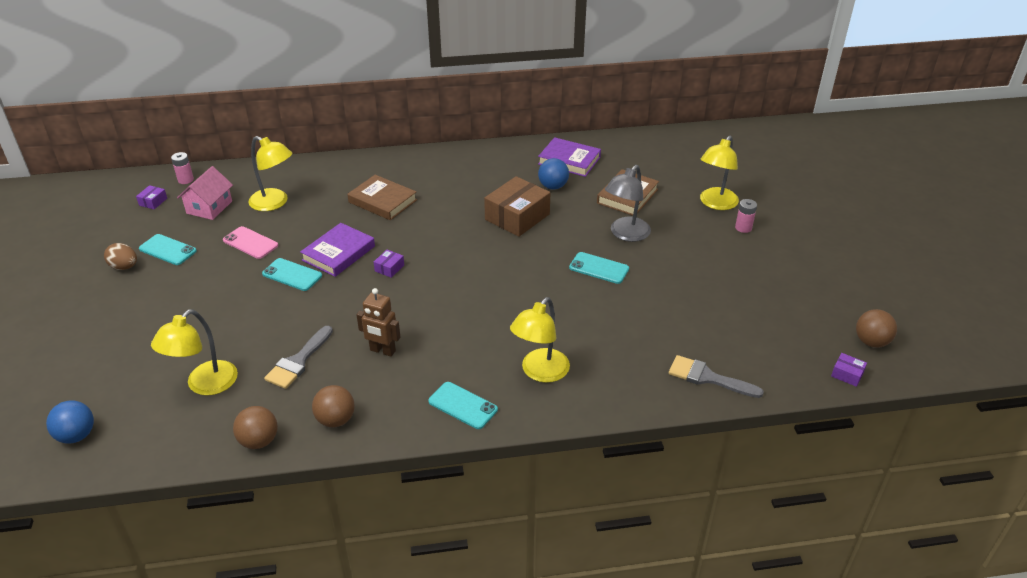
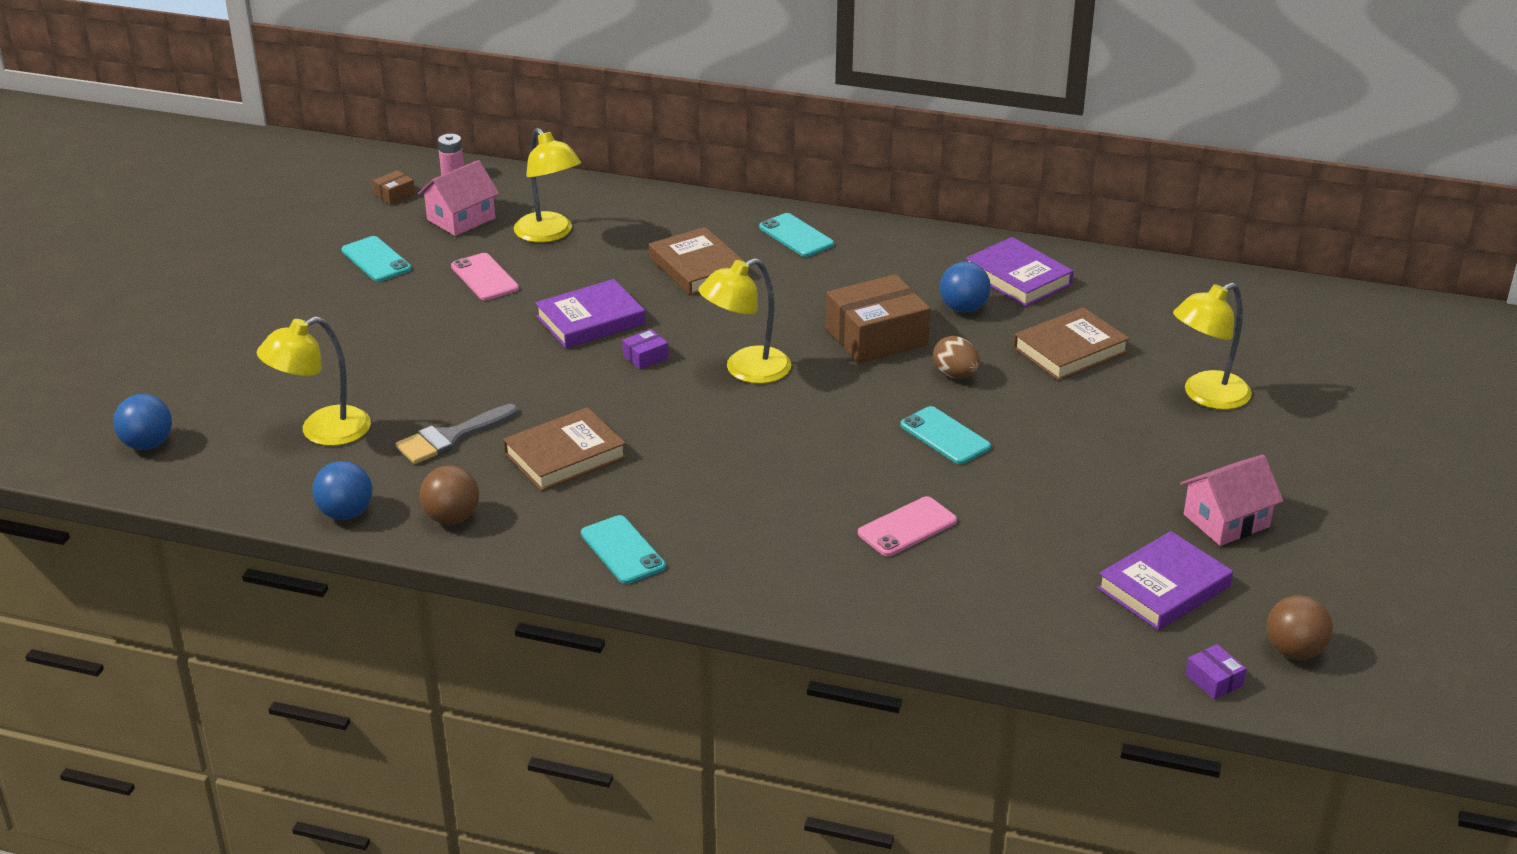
camera: 25 degrees right, 5 degrees down
(124, 267) = (312, 267): brown egg -> brown egg (955, 375)
(153, 202) = (394, 194): purple box -> brown box
(259, 441) = (346, 513): brown ball -> blue ball
(292, 275) = (512, 331): turquoise phone -> turquoise phone (796, 236)
(382, 351) = (565, 455): brown robot -> brown book
(540, 372) = (755, 542): yellow lamp -> yellow lamp (746, 370)
(619, 333) = (907, 527): none -> pink phone
(625, 234) = (1023, 402): grey lamp -> none
(708, 378) = (992, 620): grey brush -> none
(743, 228) = (1222, 441): pink battery -> none
(780, 274) = (1226, 521): none -> pink house
(780, 325) = (1163, 587): none -> purple book

